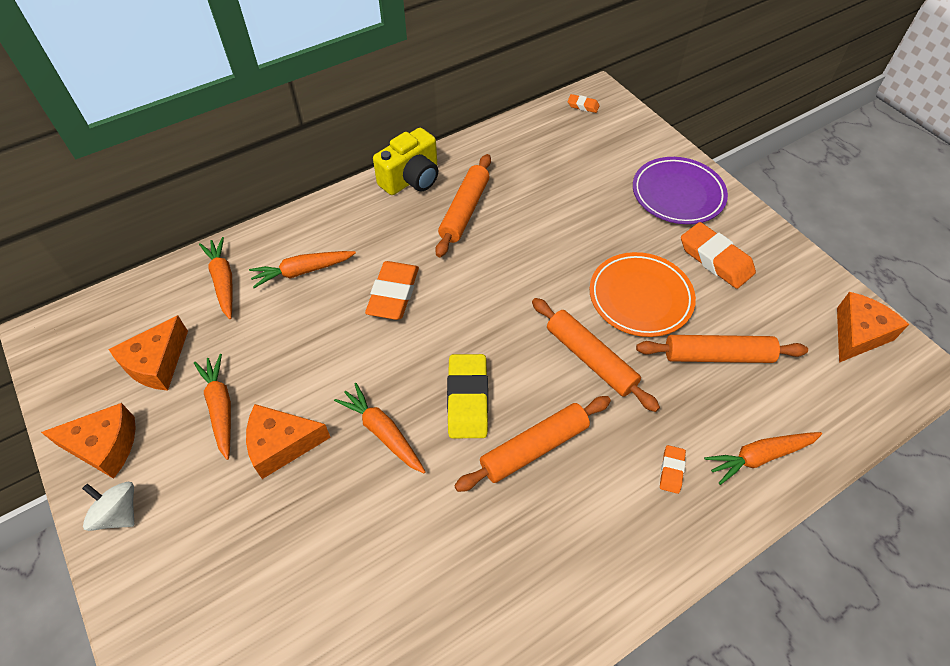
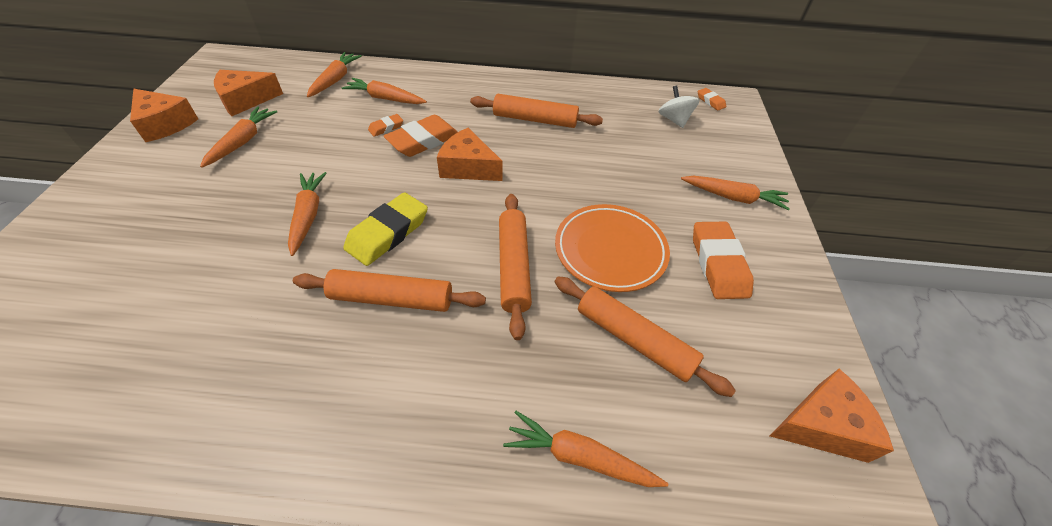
camera: 35 degrees right, 5 degrees down
(119, 513) = (122, 161): white spinning top -> white spinning top (674, 120)
(281, 444) = (244, 182): orange cheese -> orange cheese (468, 167)
(411, 179) = (520, 85): yellow camera -> none
(464, 211) = (535, 119): orange rolling pin -> orange rolling pin turned 45 degrees clockwise
(671, 470) = (480, 401): orange eraser -> orange eraser (386, 128)
(677, 194) = (733, 197): purple plate -> orange carrot

